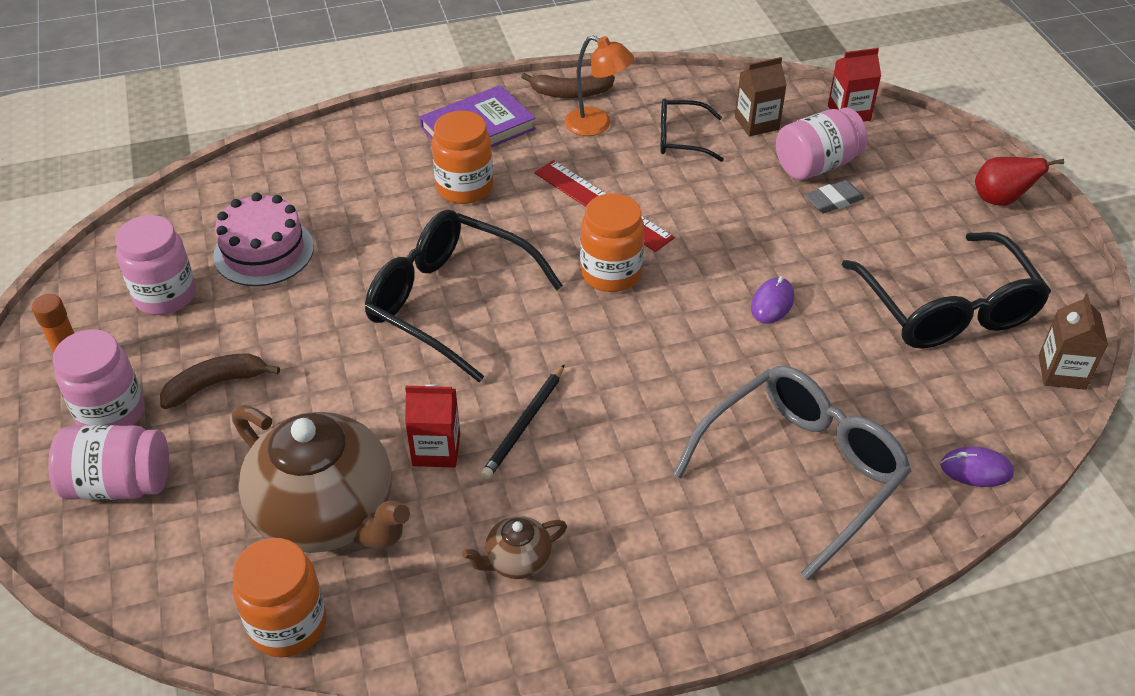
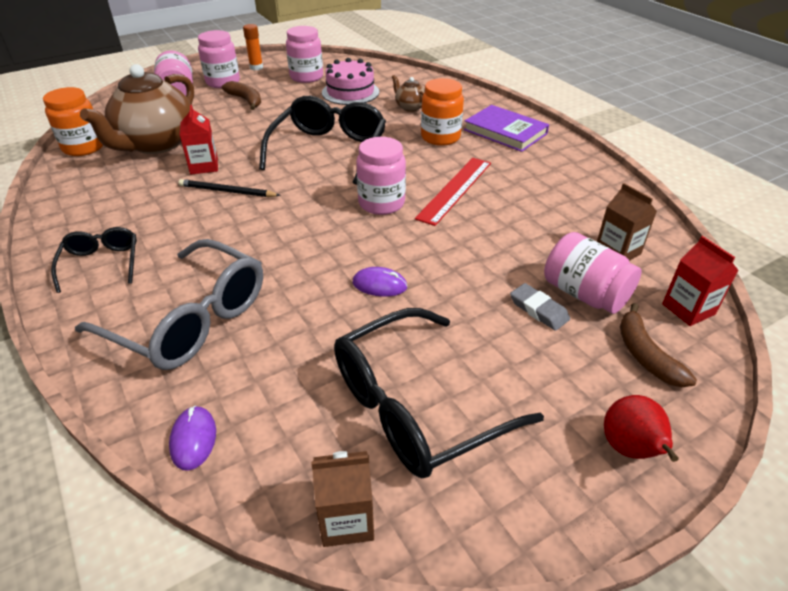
camera: 75 degrees right, 5 degrees down
(517, 560) = (116, 206): brown teapot -> brown teapot (410, 107)
(570, 93) = (576, 159): brown banana -> brown banana (645, 355)
(597, 125) = (547, 174): orange lamp -> none
(611, 273) = (381, 203): orange jar -> pink jar
(680, 139) = (561, 214): black glasses -> black glasses (101, 263)

